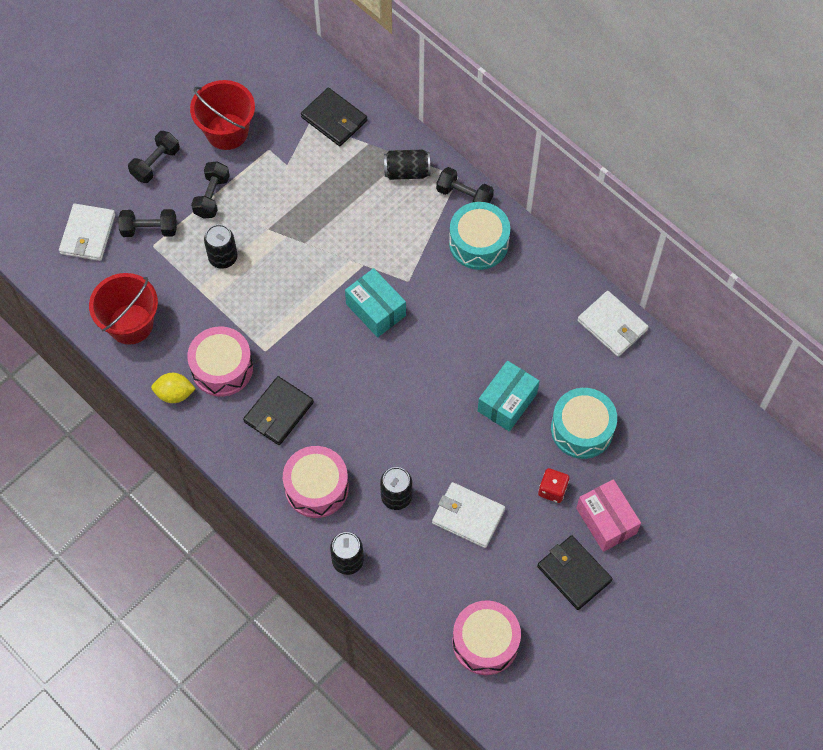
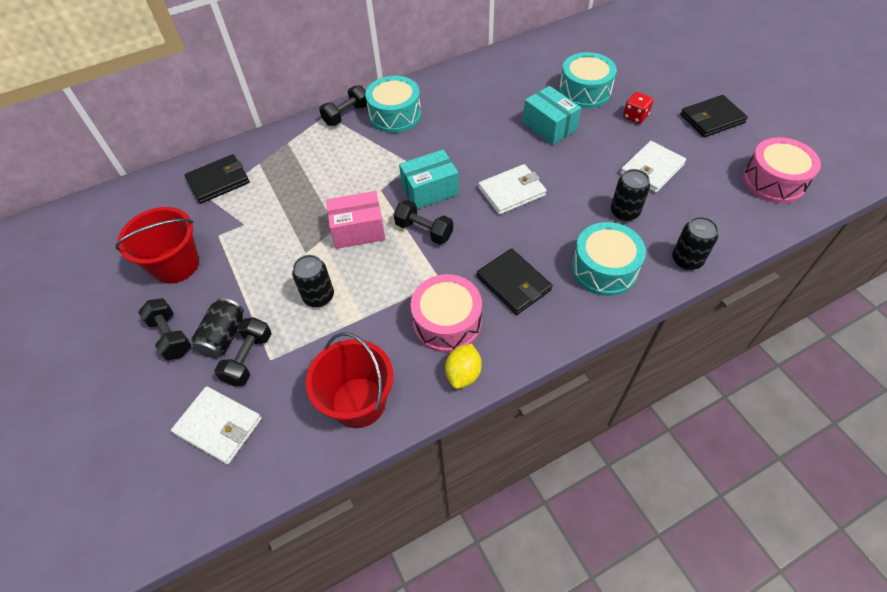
camera: 70 degrees left, 10 degrees down
(212, 196) = (242, 292): black dumbbell -> black dumbbell (424, 231)
(316, 487) = (604, 269): pink drum -> turquoise drum
(407, 172) = (303, 144): black can -> black can (224, 336)
(606, 521) = (667, 94): pink box -> pink box (358, 230)
(612, 325) = (500, 60): white wallet -> white wallet (512, 192)

